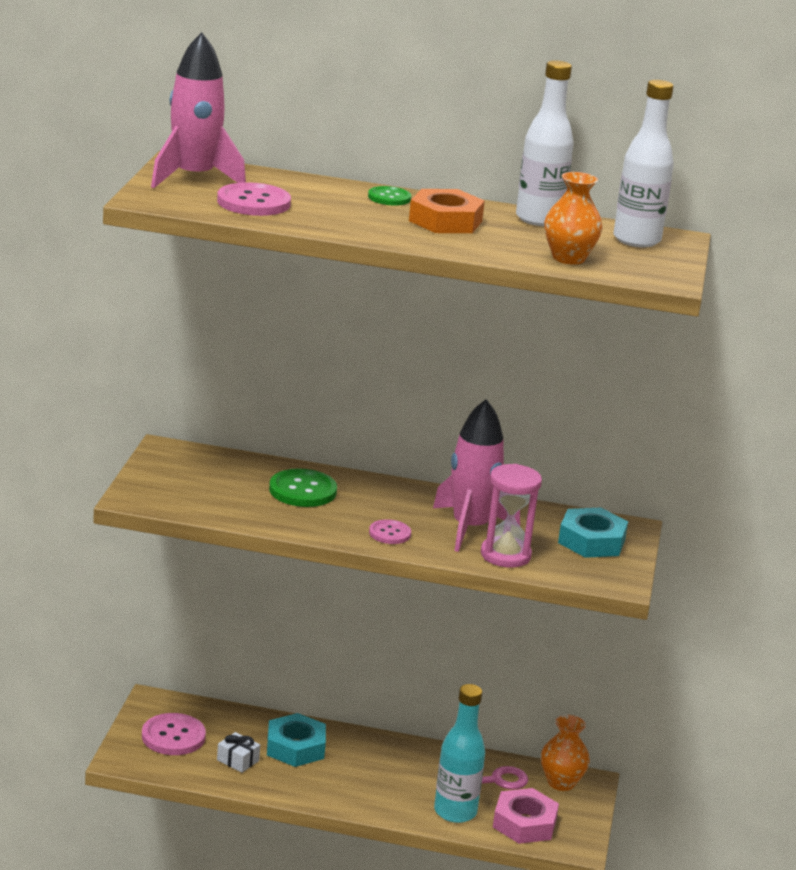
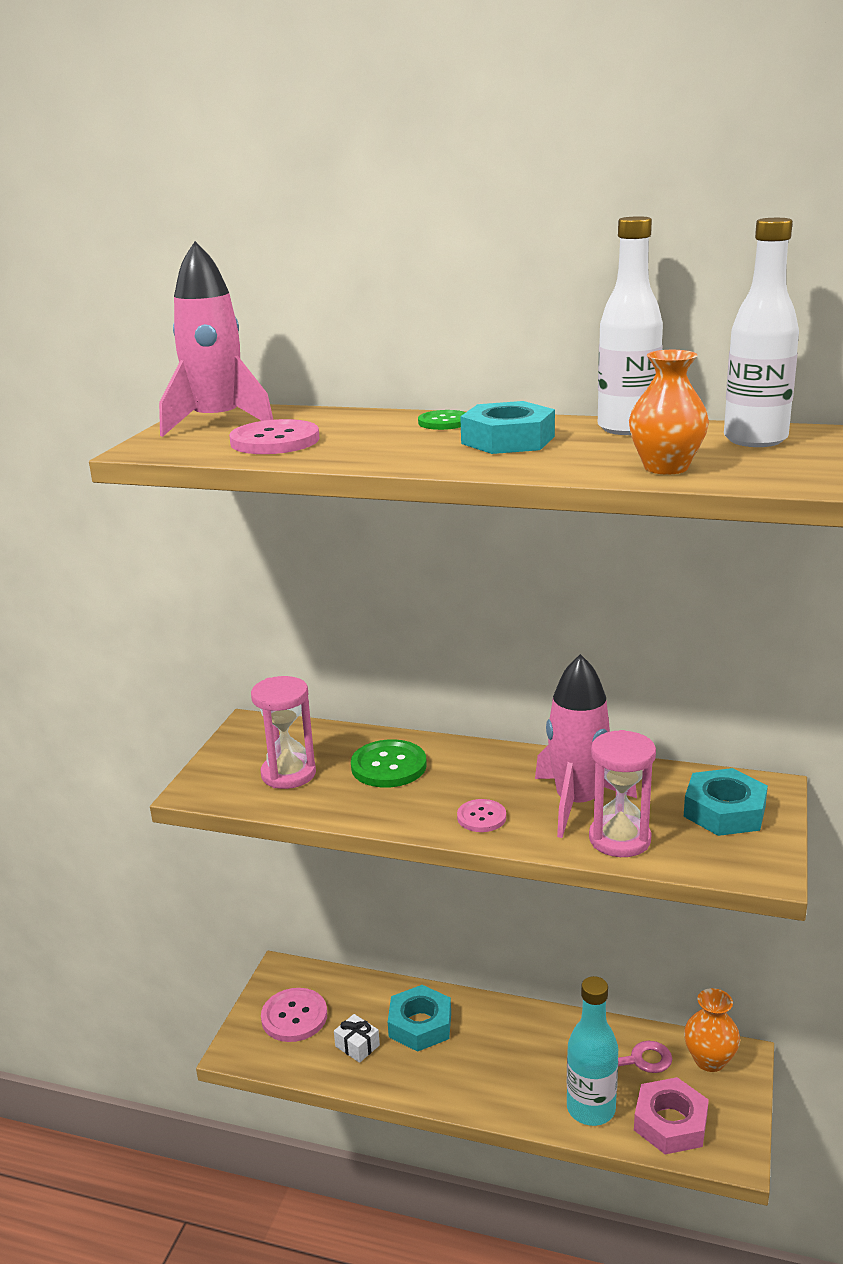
camera: 10 degrees right, 0 degrees up
(213, 491) = (288, 774): none -> pink hourglass
(445, 221) = (508, 440): orange nut -> turquoise nut

